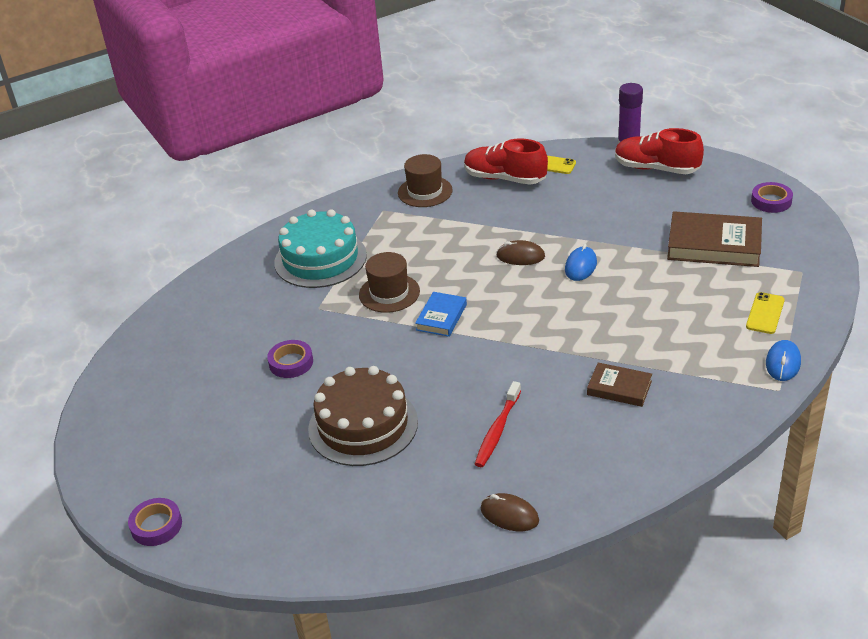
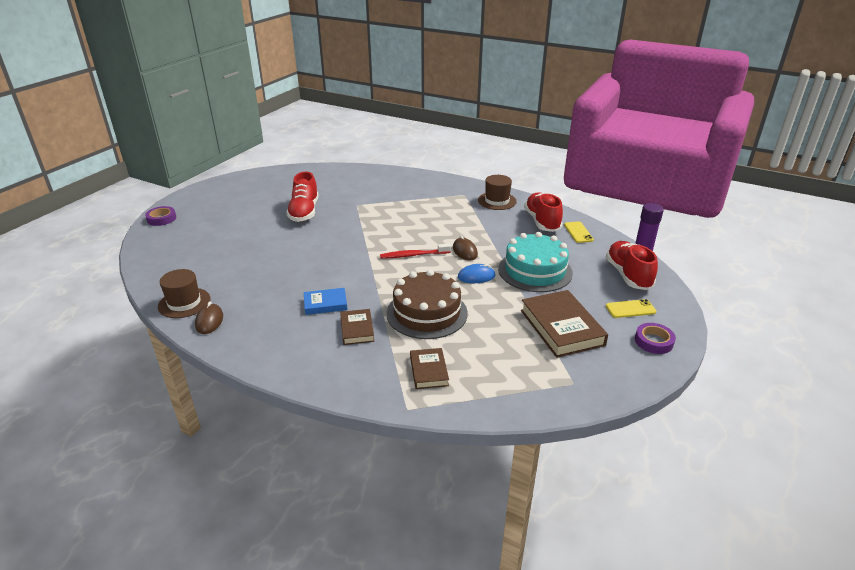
camera: 55 degrees right, 5 degrees down
(291, 363) = (304, 212): purple tape -> red shoe
(320, 259) = (400, 192): turquoise cake -> turquoise cake (535, 271)
(363, 425) = (265, 248): brown cake -> brown cake (427, 313)
(389, 293) = (387, 220): brown hat -> brown hat (184, 303)
(441, 317) = (379, 243): blue book -> blue book (325, 304)
(497, 430) = (285, 294): red toothbrush -> red toothbrush (413, 255)
(728, 356) = (428, 371): none -> brown book
(765, 313) = (498, 376): yellow phone -> yellow phone (630, 309)
(783, 363) = (442, 402): blue mouse -> none

